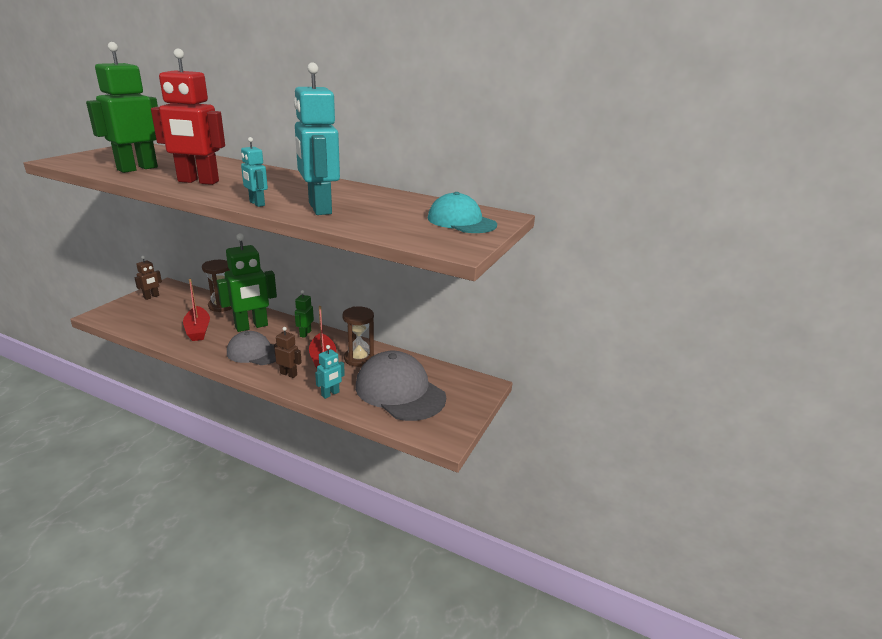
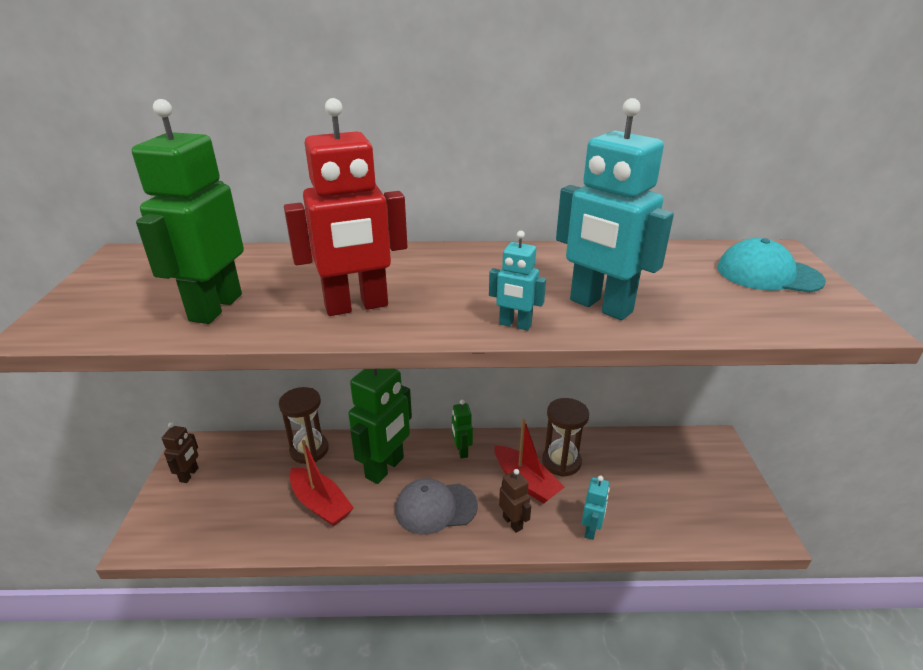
camera: 25 degrees left, 5 degrees up
(288, 374) = (512, 522): brown robot -> brown robot turned 60 degrees clockwise
(400, 391) = (653, 489): grey cap -> none

